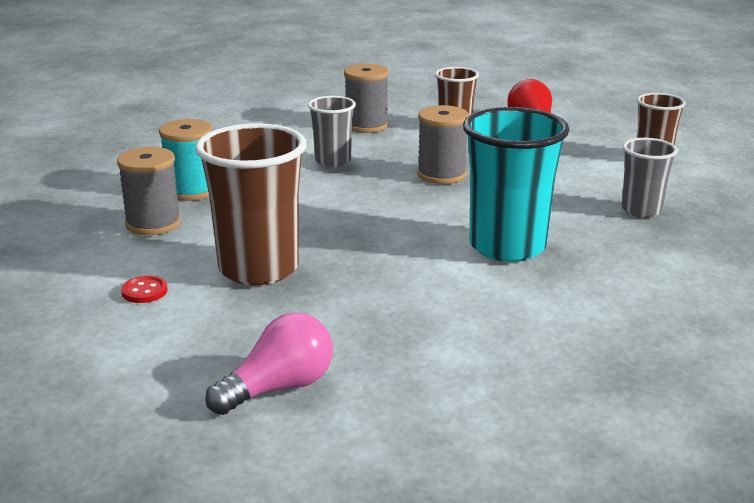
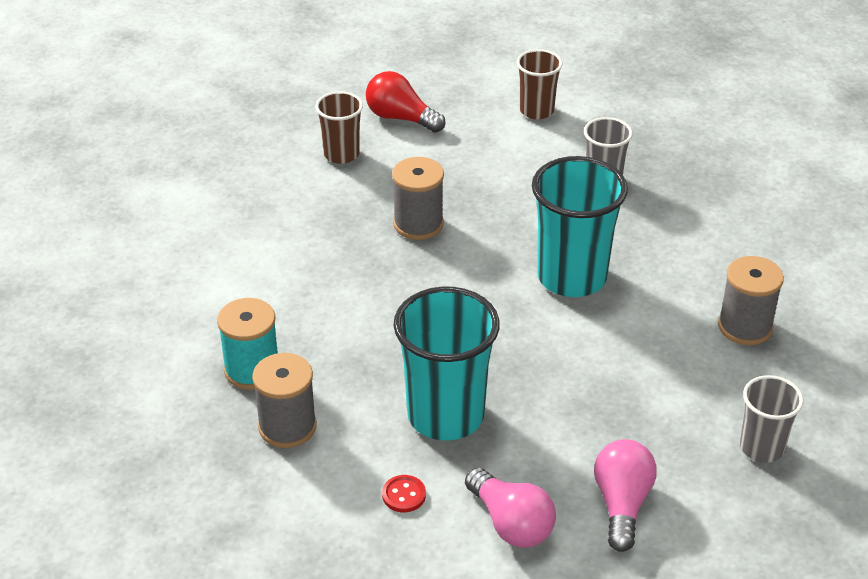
camera: 45 degrees left, 15 degrees up
(177, 347) = (511, 523): none -> pink light bulb
(258, 269) = (445, 415): brown cup -> turquoise cup
(333, 161) = (310, 259): grey cup -> grey cup (761, 448)
(366, 126) = (265, 195): grey spool -> grey spool (745, 327)

